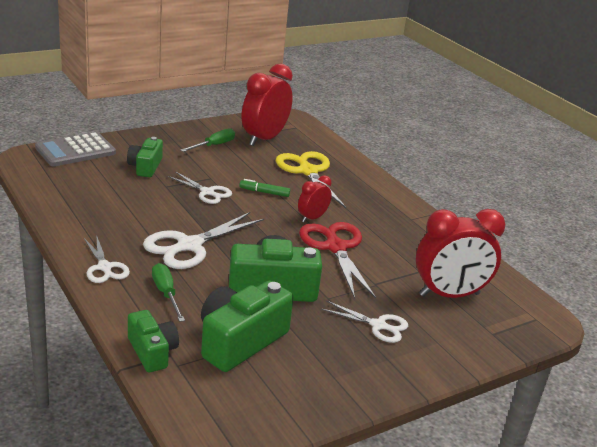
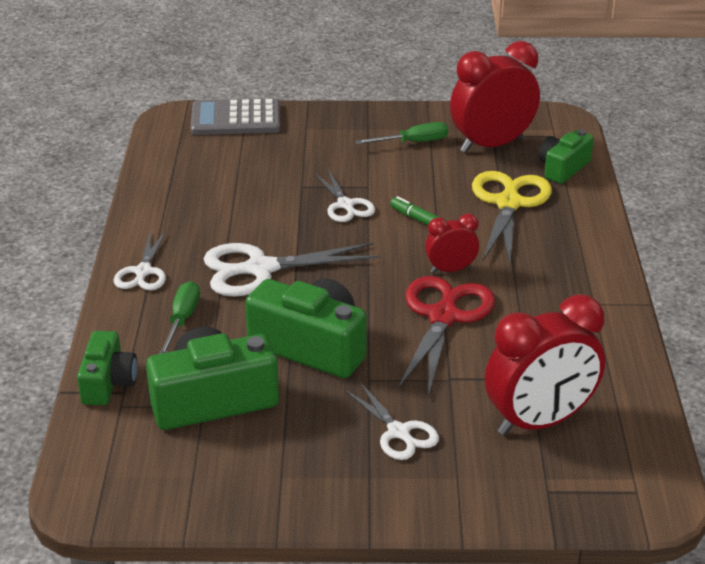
camera: 35 degrees right, 5 degrees up
(145, 167) = (300, 155): green camera -> green camera (563, 168)
(449, 295) = (539, 421): red clock -> red clock turned 45 degrees counterclockwise

